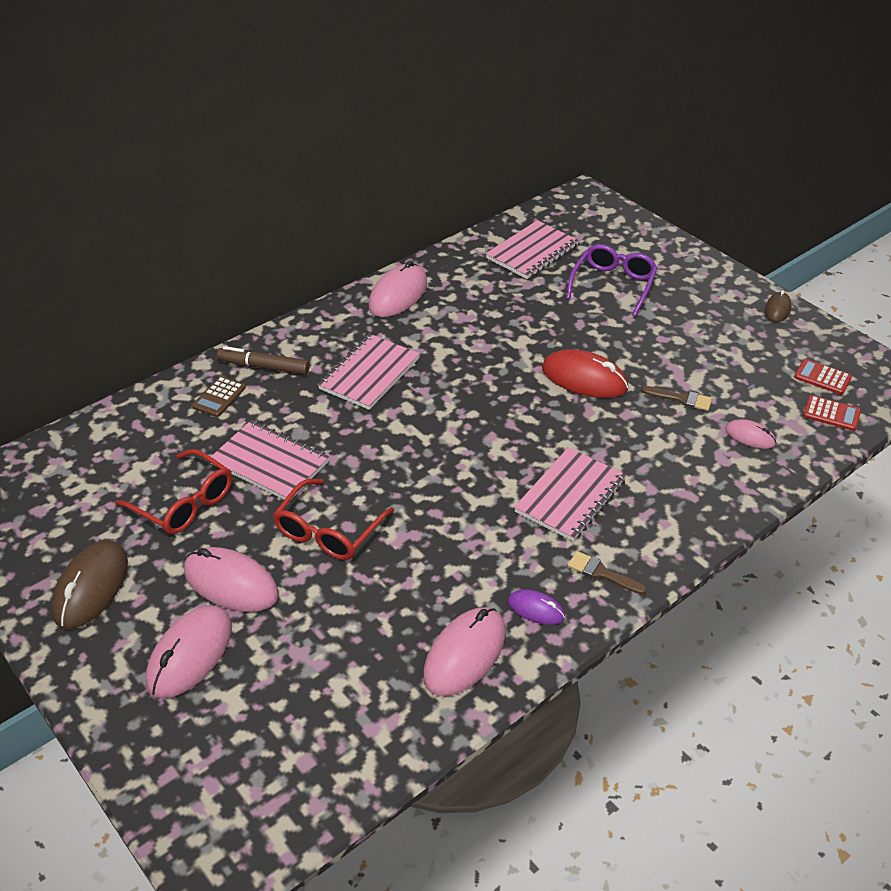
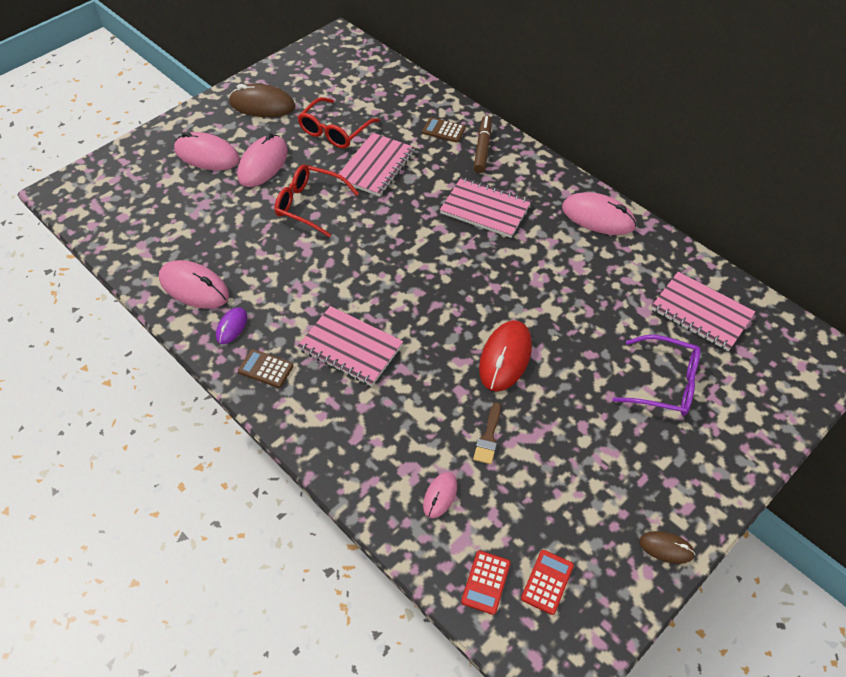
camera: 85 degrees right, 10 degrees up
(602, 573) = (265, 369): brown brush -> brown calculator

